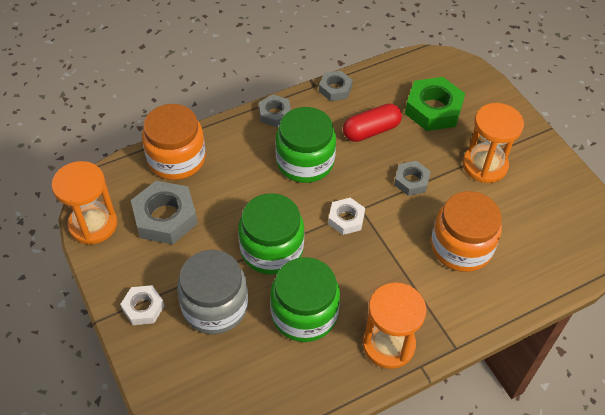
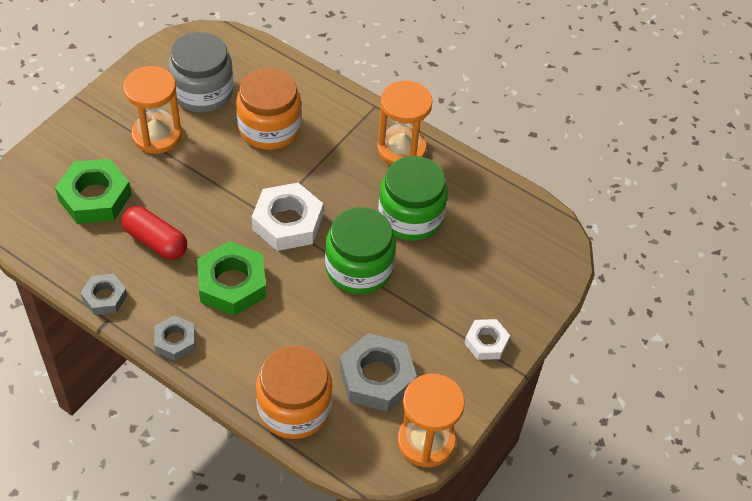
camera: 120 degrees left, 0 degrees up
(215, 306) = (447, 286): grey jar -> grey jar (202, 92)
(305, 162) = (232, 284): green jar -> green nut
(346, 219) = (287, 222): white nut -> white nut, size x1.72
(411, 181) = (209, 186): grey nut -> none

